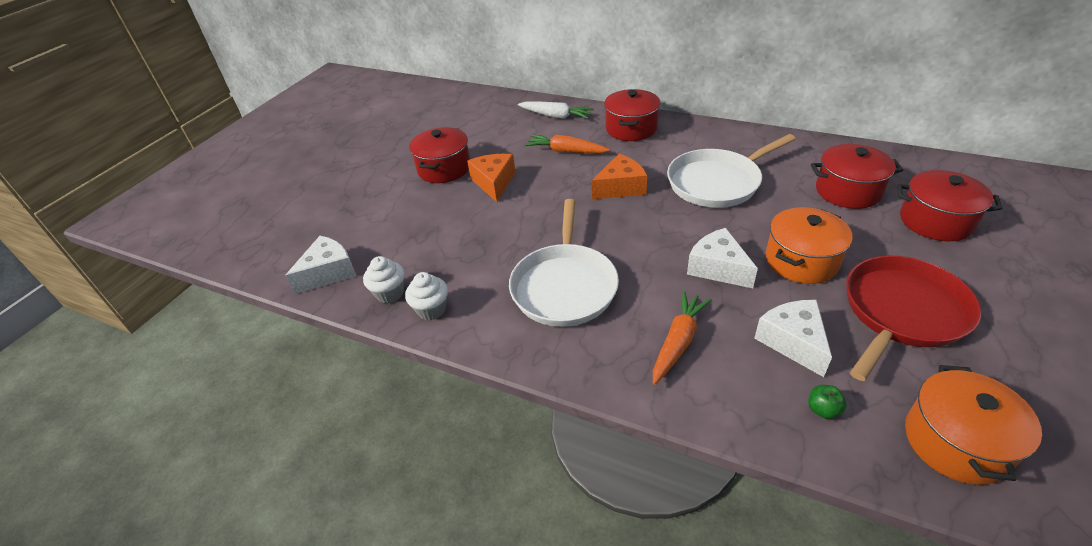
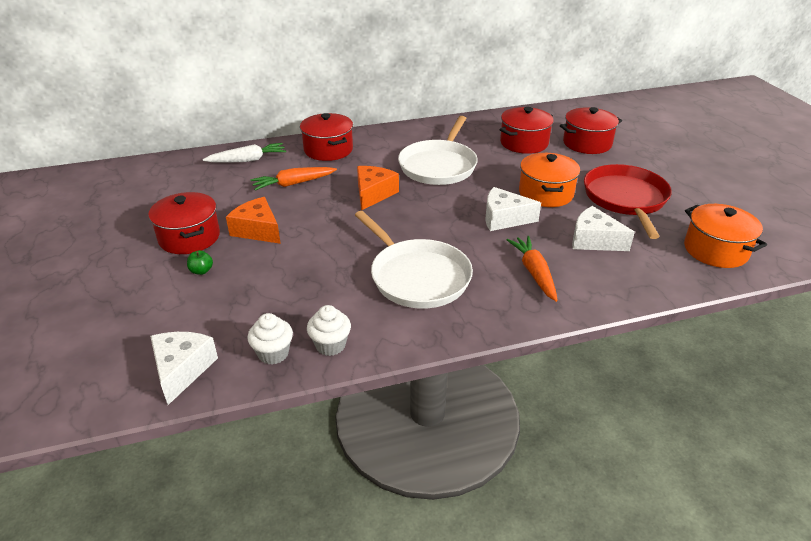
camera: 45 degrees left, 5 degrees down
(823, 410) = (648, 268): green apple -> green apple (201, 271)

